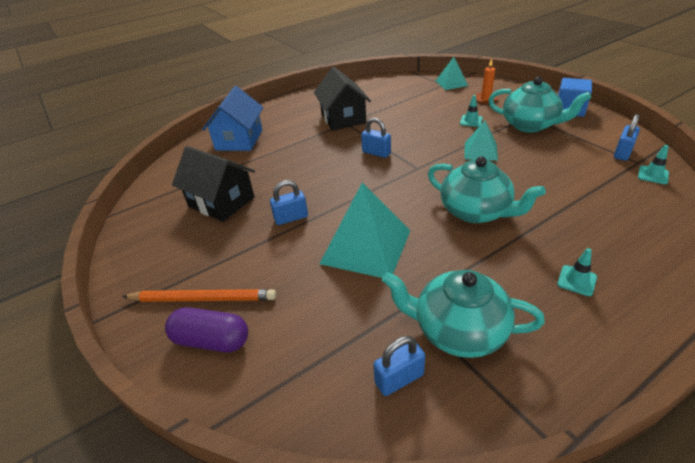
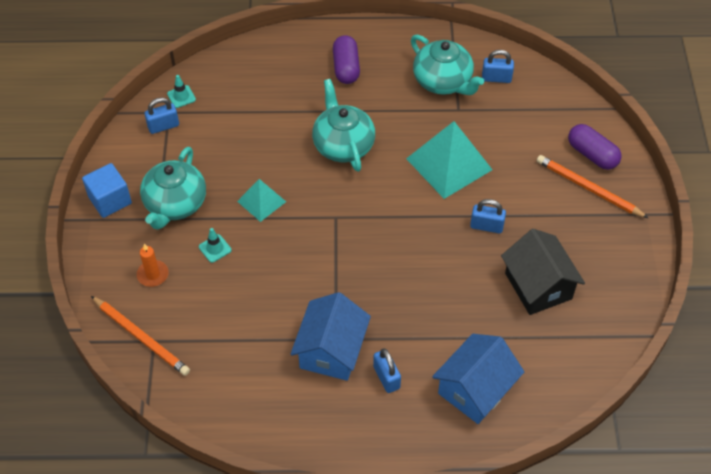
camera: 150 degrees left, 15 degrees up
(343, 118) = (331, 350): black house -> blue house
(376, 153) = (351, 262): blue padlock -> blue padlock (386, 377)
(451, 83) = (141, 337): turquoise pyramid -> orange pencil
(530, 125) = (175, 204): turquoise teapot -> turquoise teapot turned 135 degrees counterclockwise
(576, 280) = (346, 68): turquoise traffic cone -> purple capsule

